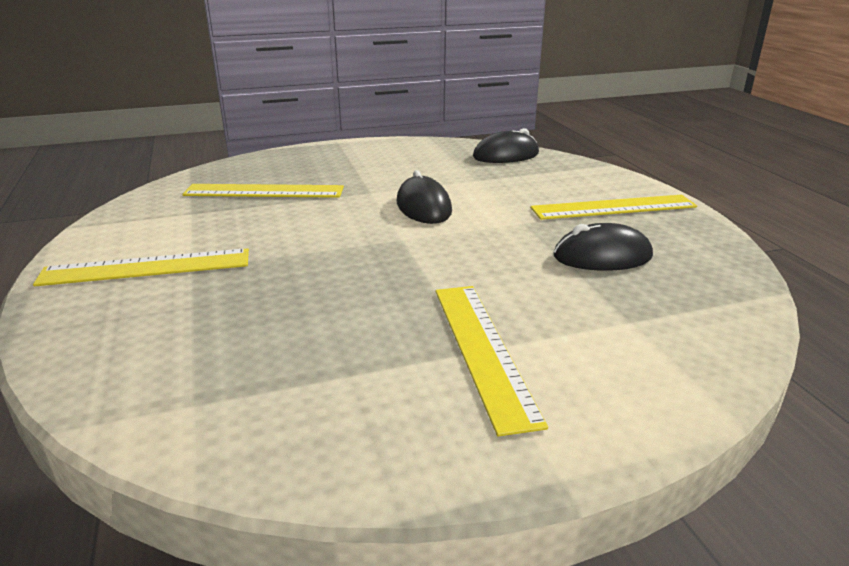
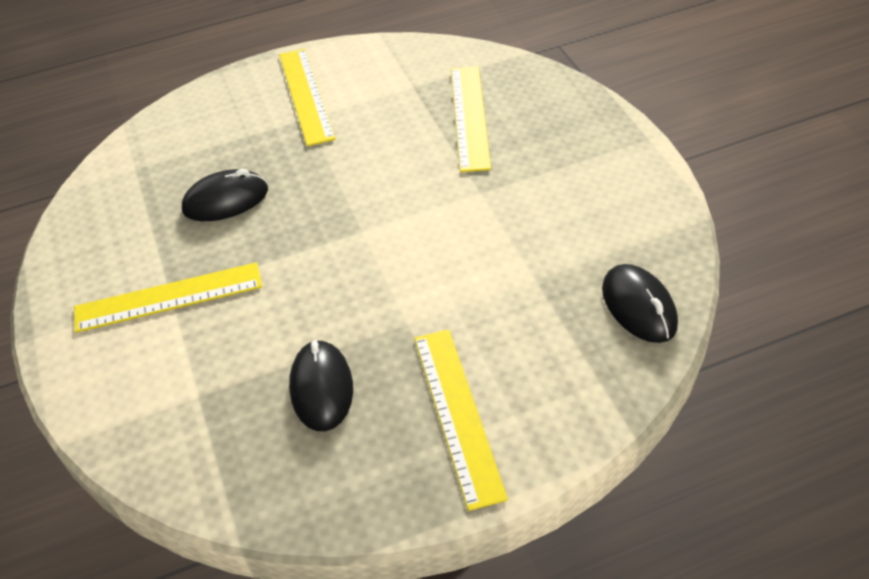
camera: 90 degrees right, 20 degrees up
(423, 207) = (440, 239): black mouse -> black mouse (226, 200)

